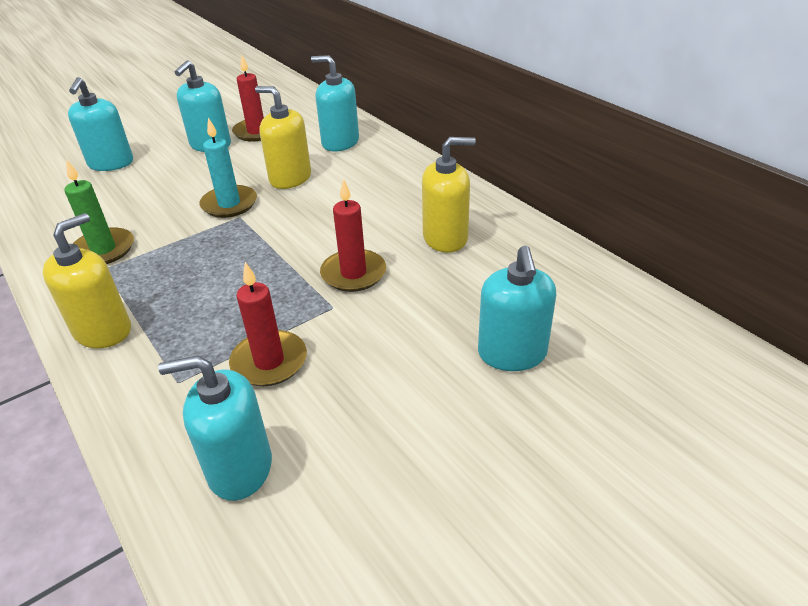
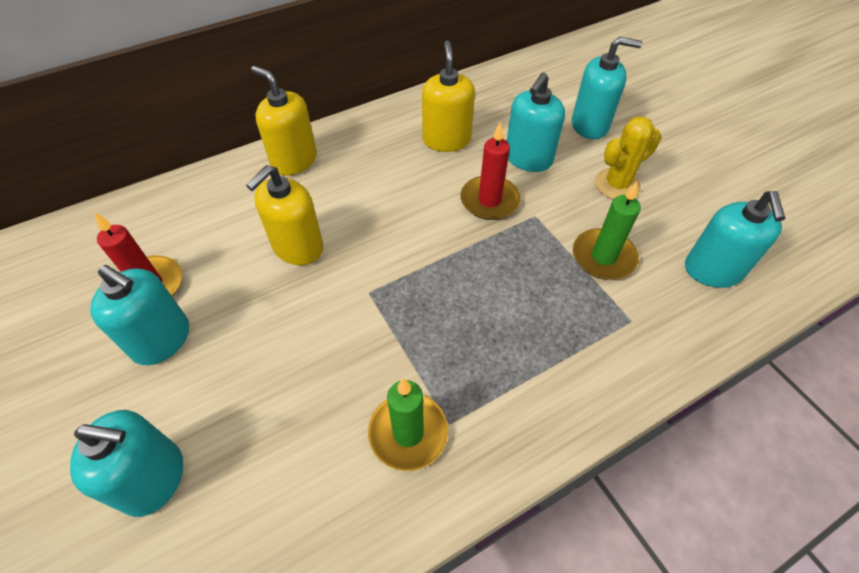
camera: 85 degrees left, 15 degrees up
(103, 331) = (563, 398): yellow soap dispenser -> yellow soap dispenser (294, 160)
(229, 204) = (337, 304): turquoise candle -> none
(269, 361) = (603, 257): red candle -> green candle
(340, 142) = (229, 201): turquoise soap dispenser -> turquoise soap dispenser (528, 158)
(393, 378) = (617, 185): none -> yellow cactus

